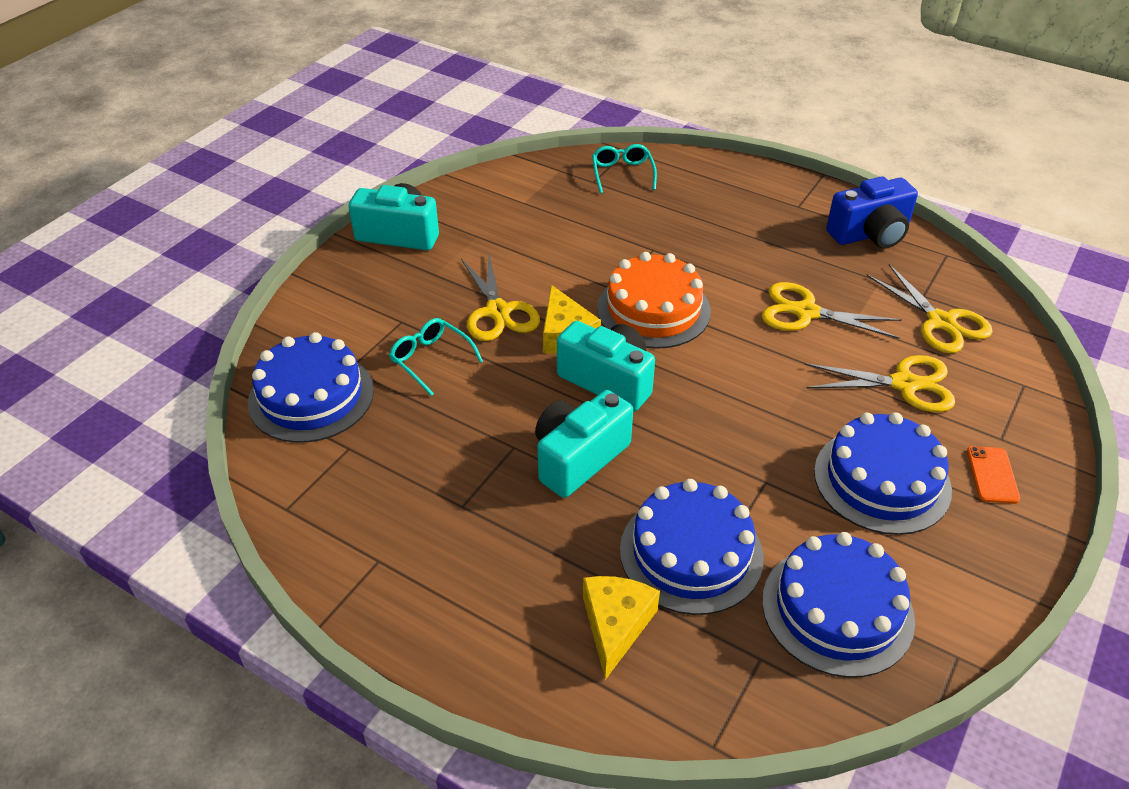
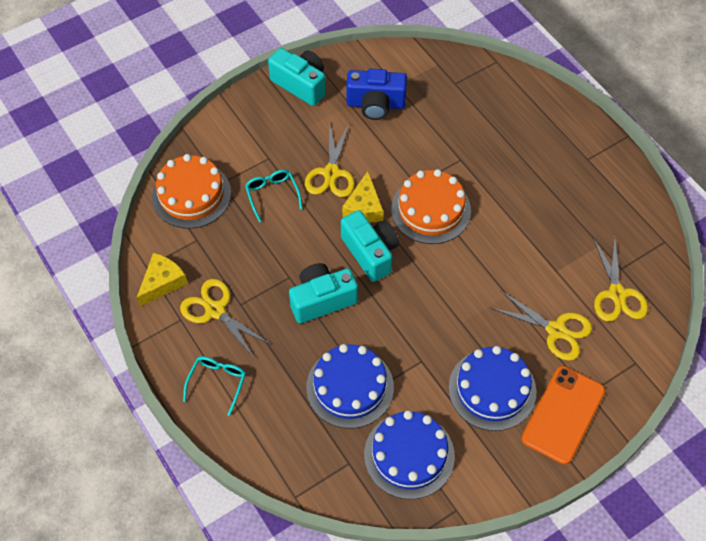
camera: 25 degrees right, 15 degrees up
(311, 396) = (191, 195): blue cake -> orange cake
(615, 625) = (284, 411): yellow cheese -> yellow cheese (162, 283)
(622, 174) = (480, 84): turquoise glasses -> turquoise glasses (217, 383)
(805, 312) = (530, 251): yellow scissors -> yellow scissors (215, 310)
(870, 234) = (622, 203): blue camera -> blue camera (375, 104)
(992, 475) = (563, 414): orange phone -> orange phone, size x2.04

